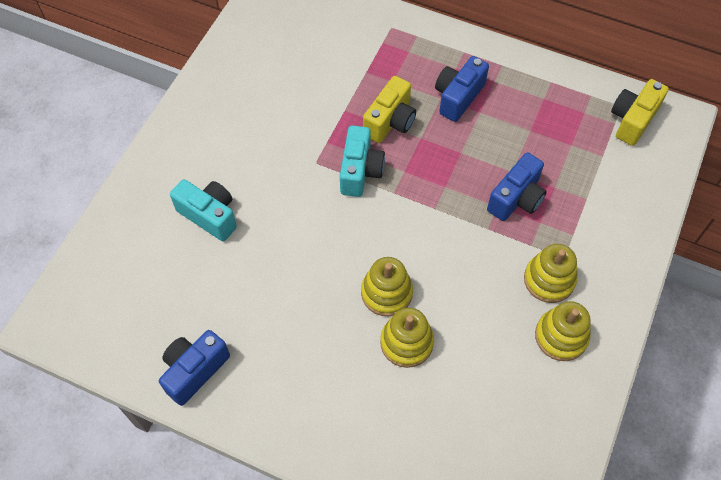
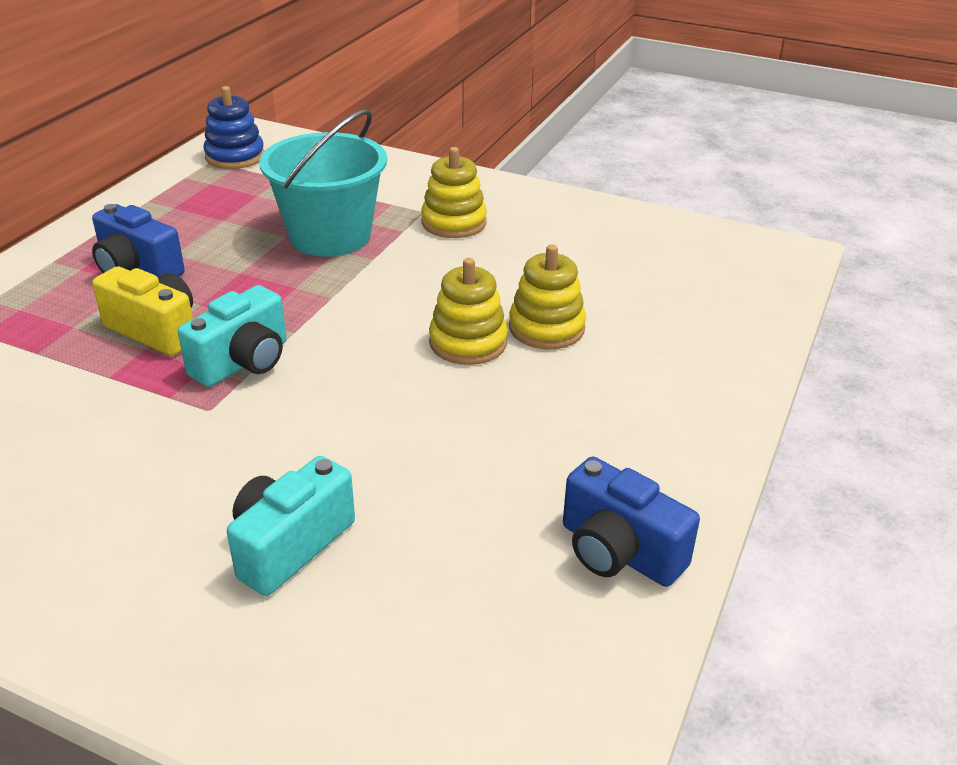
camera: 90 degrees left, 25 degrees down
(360, 171) = (243, 362): turquoise camera -> turquoise camera turned 120 degrees clockwise
(516, 198) = (330, 236): blue camera -> turquoise bucket
(561, 336) = (530, 220): yellow stacking toy -> none
(632, 120) = (235, 156): yellow camera -> blue stacking toy

